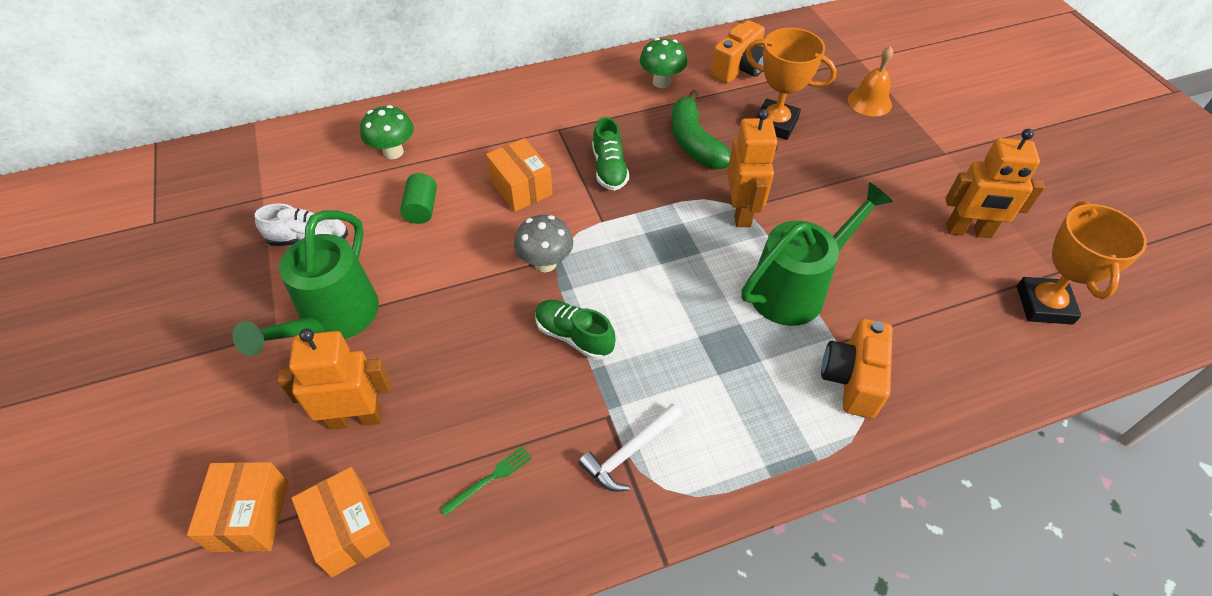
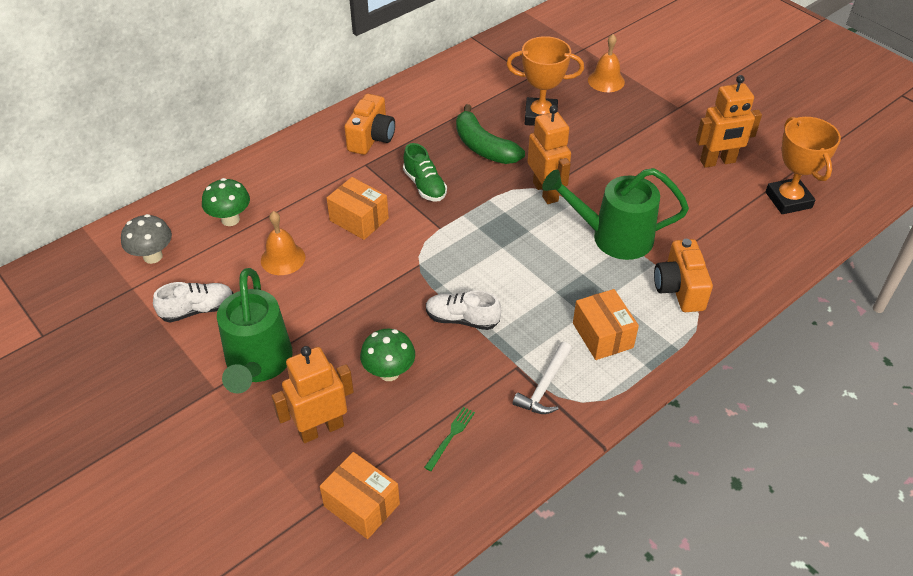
camera: 20 degrees left, 5 degrees down
(250, 516) = (277, 522): orange box -> orange box (602, 335)
(421, 209) = (283, 258): green cylinder -> orange bell
(545, 263) = (411, 272): grey mushroom -> grey mushroom (153, 256)
(574, 336) = (462, 319): green shoe -> white shoe
(661, 82) = (432, 104): green mushroom -> green mushroom (389, 372)
(739, 69) = (491, 78): orange camera -> orange camera (371, 138)
(796, 288) = (612, 237): green watering can -> green watering can turned 120 degrees counterclockwise

